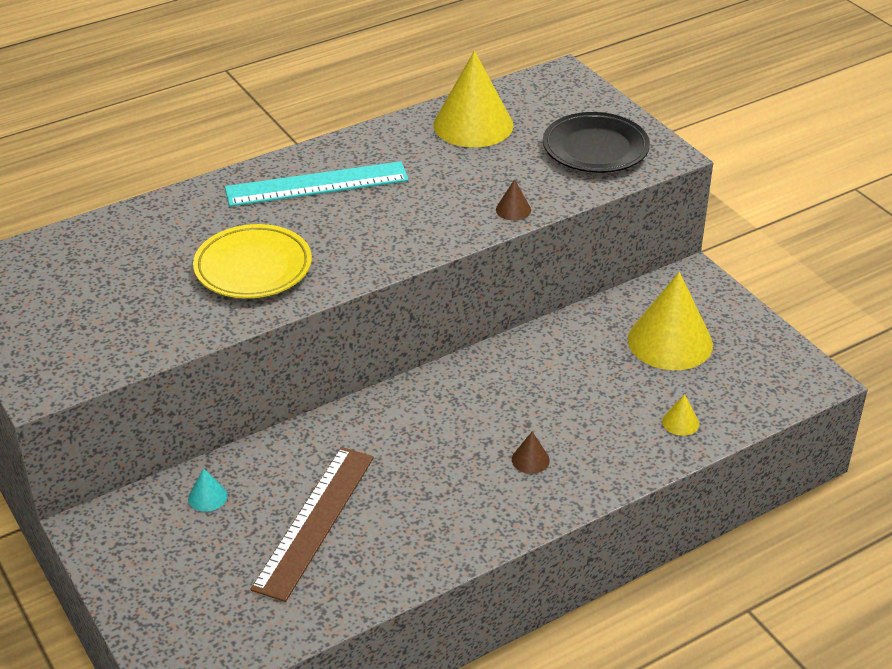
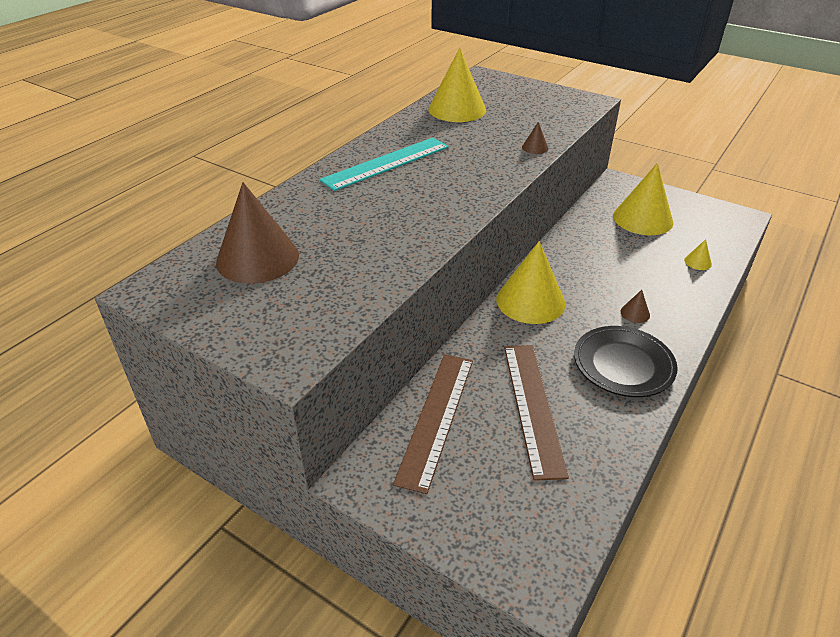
camera: 25 degrees left, 0 degrees up
(92, 267) = (257, 258): none -> brown cone
(207, 497) = (436, 417): turquoise cone -> brown ruler
(253, 267) = (391, 225): yellow plate -> none
(420, 405) = (530, 301): none -> yellow cone
(595, 149) = (547, 106): black plate -> black plate (623, 365)

